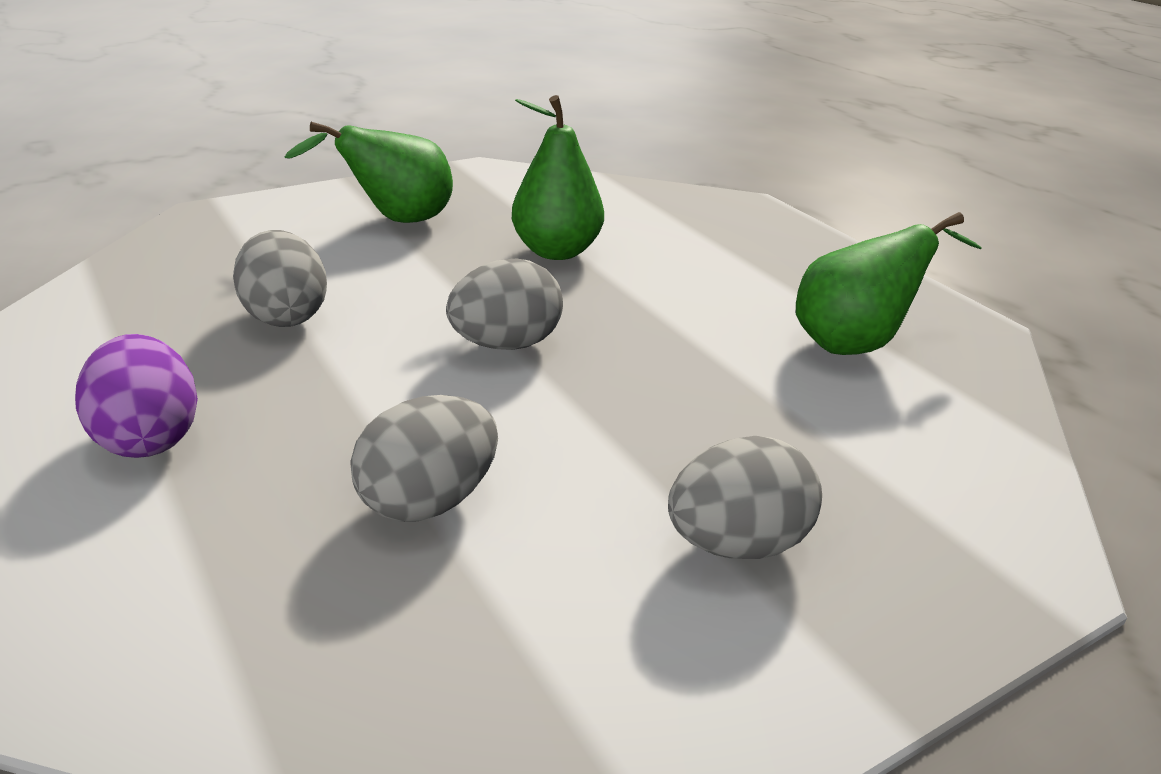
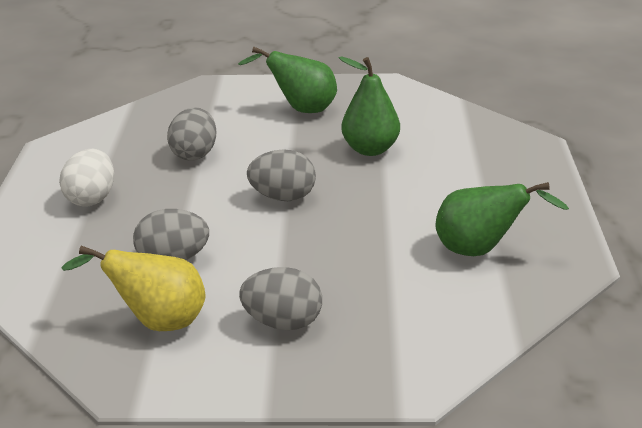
camera: 35 degrees right, 0 degrees up
(148, 438) = (91, 198): purple egg -> white egg
(521, 633) = (157, 322): none -> yellow pear

